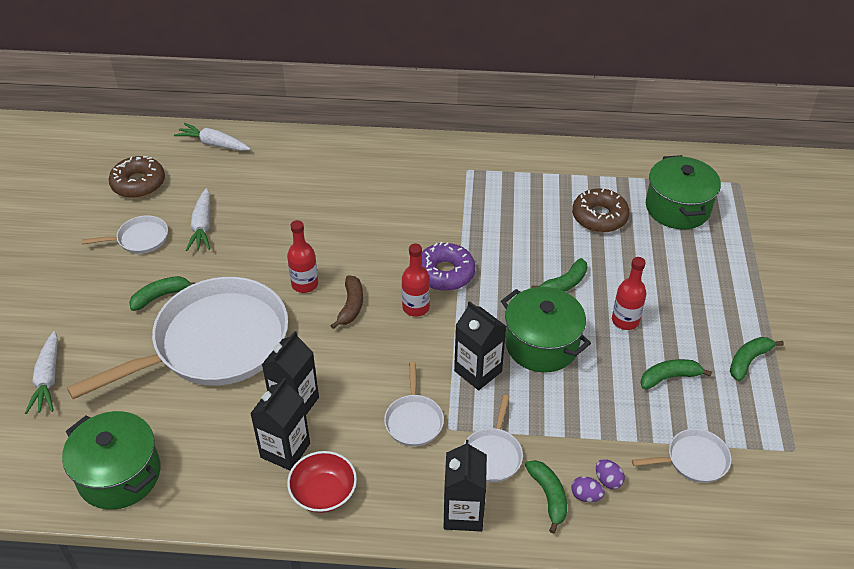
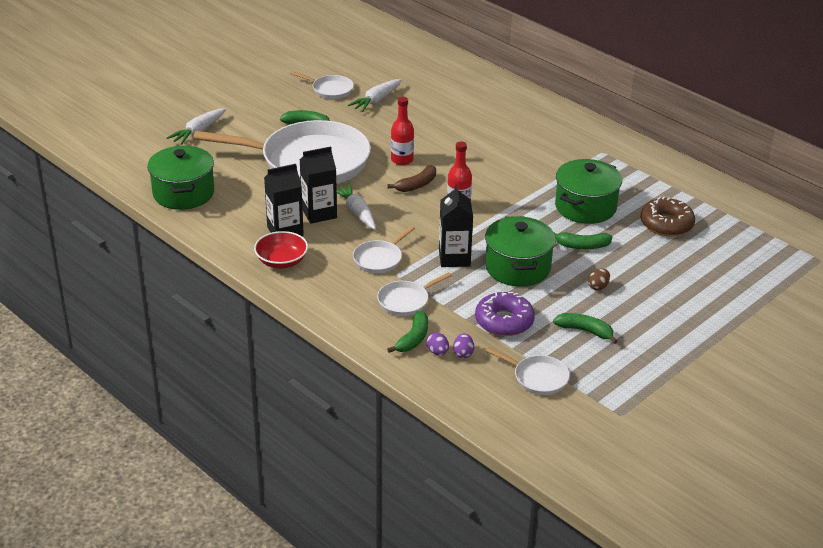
camera: 40 degrees right, 10 degrees down
(138, 183) = (365, 61): brown donut -> none
(213, 144) = (440, 60): white carrot -> white carrot (356, 212)
(445, 273) = (503, 199): purple donut -> purple donut (504, 321)
(463, 513) = (349, 316): black carton -> none
(625, 321) = (598, 287): red bottle -> brown egg
(677, 208) = (740, 249): green pot -> green pot (585, 207)
(748, 361) = (661, 355): green banana -> none

